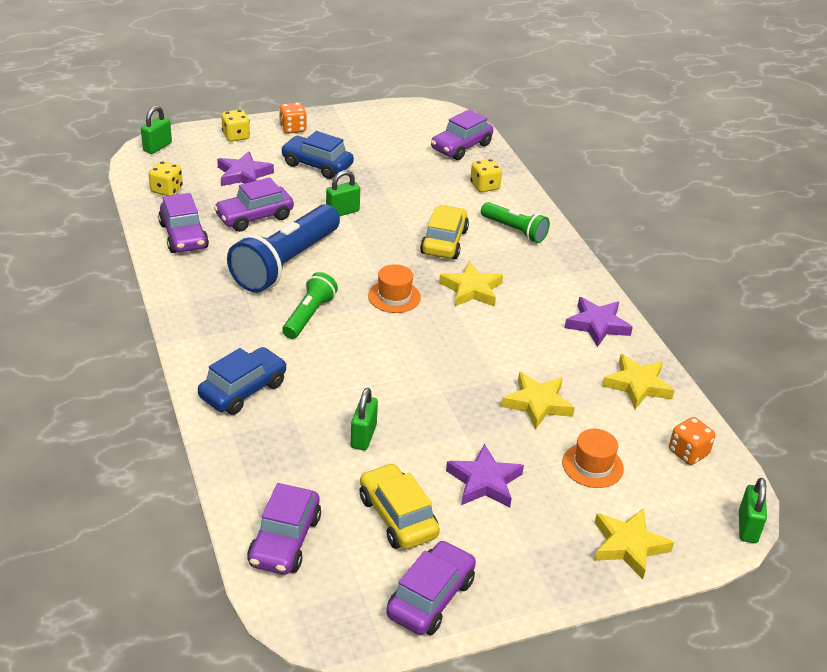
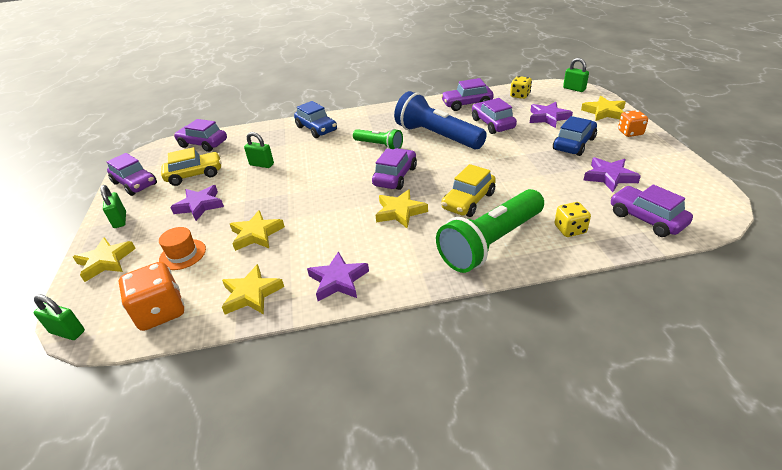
camera: 105 degrees right, 0 degrees up
(236, 136) = (604, 112): yellow dice -> yellow star
(342, 212) = (506, 155): green padlock -> green padlock (120, 220)
(389, 154) = (609, 177): none -> purple star
(394, 296) = (395, 176): orange hat -> purple car
(444, 242) = (468, 201): yellow car -> yellow car turned 105 degrees clockwise
(514, 230) = (491, 243): green flashlight -> green flashlight, size x1.82
(688, 452) = (161, 312): orange dice -> orange dice, size x1.64

